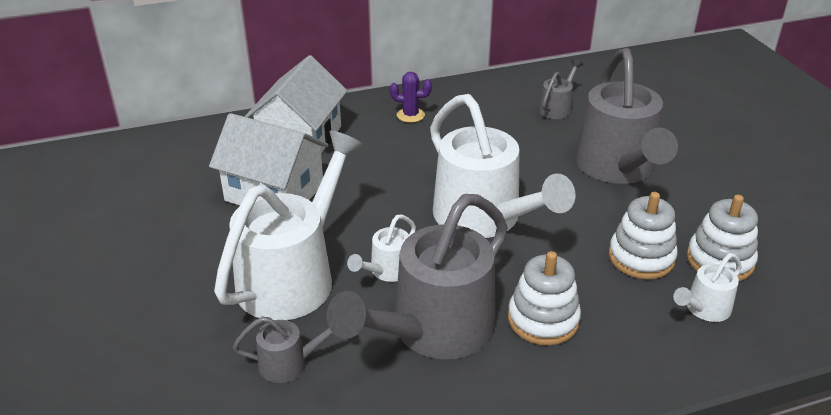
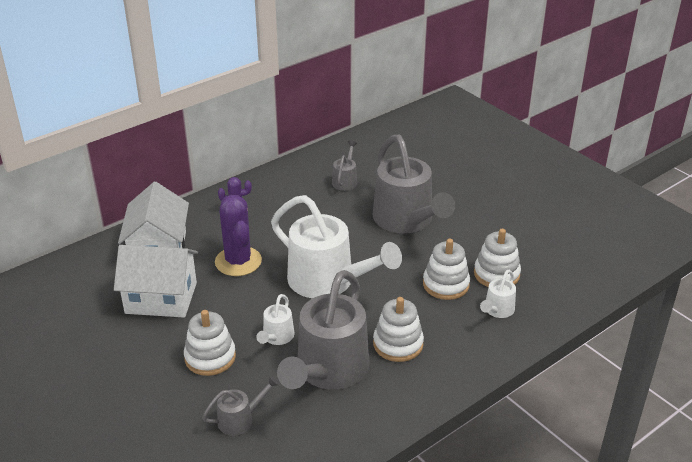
camera: 20 degrees left, 0 degrees up
(294, 275) = (210, 357): white watering can -> white stacking toy
(384, 171) = (238, 261): none -> purple cactus

